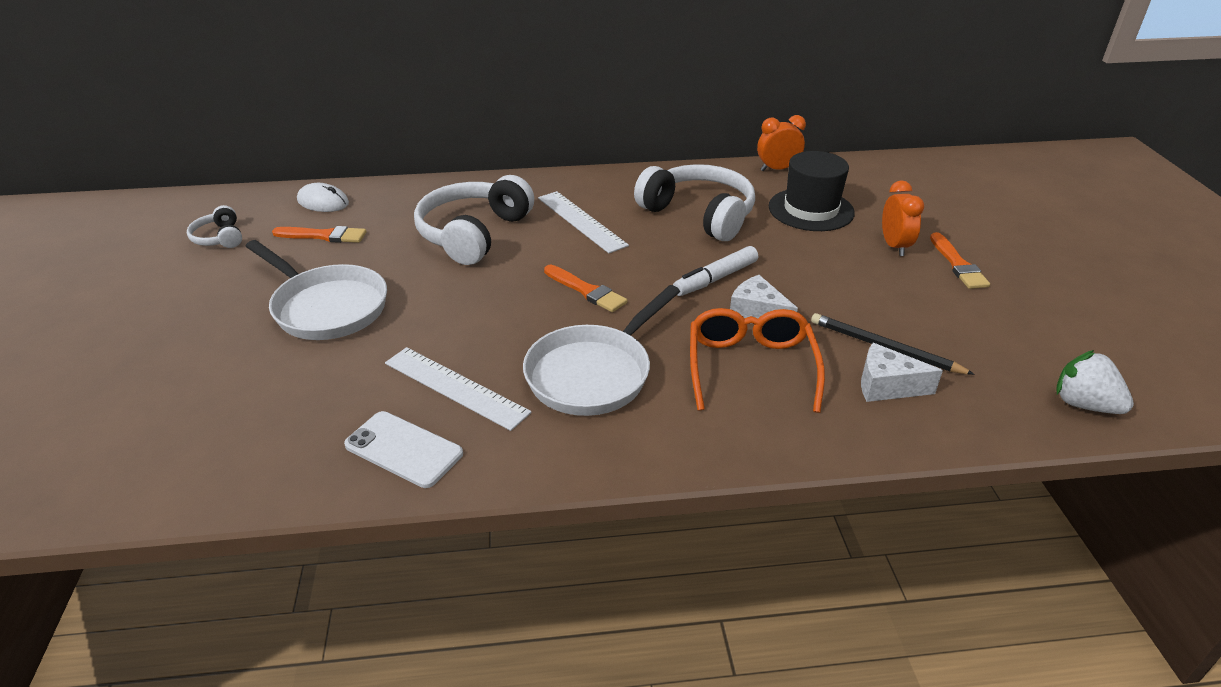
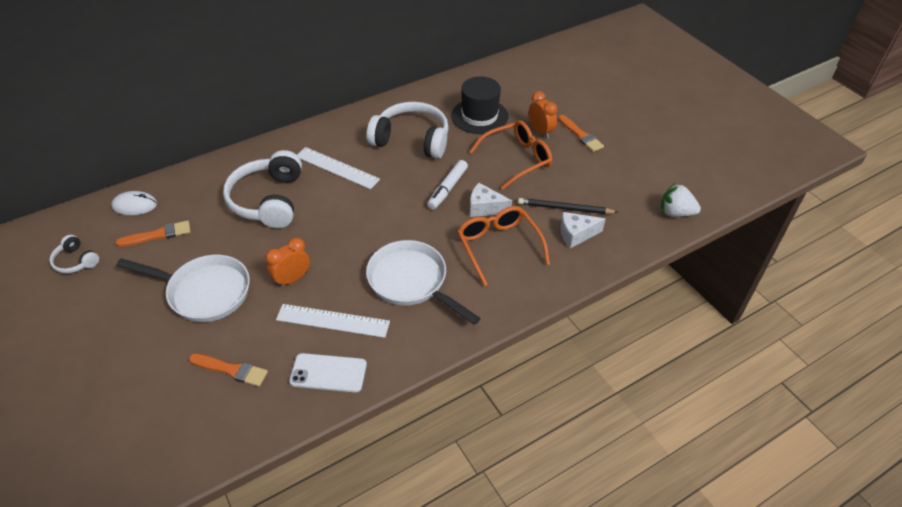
camera: 25 degrees left, 10 degrees up
(586, 291) = (372, 223): orange brush -> orange brush (231, 370)
(593, 373) = (411, 282): white pan -> white pan turned 120 degrees clockwise
(777, 169) = (443, 86): orange clock -> orange clock (292, 279)
(840, 269) = (517, 159): none -> orange glasses

